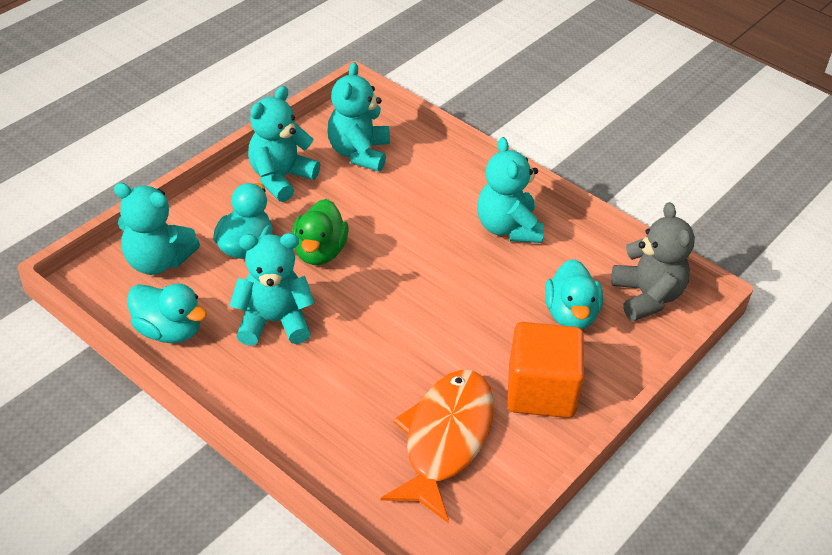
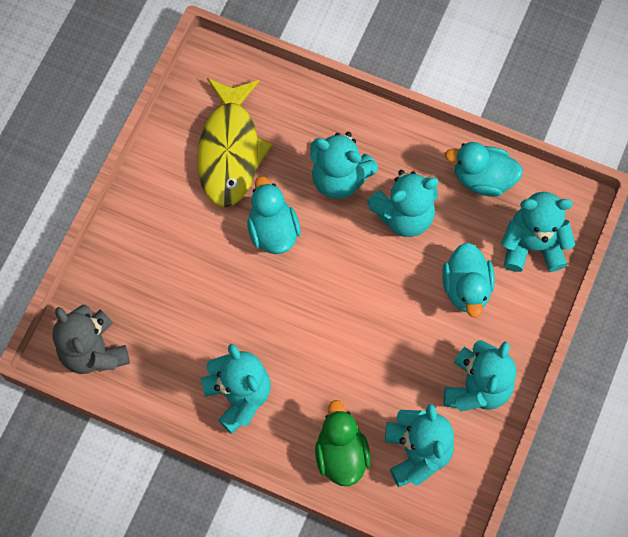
camera: 165 degrees right, 25 degrees up
(319, 252) = (400, 304): green duck -> green duck (341, 454)
(327, 375) = (339, 178): none -> turquoise teddy bear
(445, 439) = (230, 150): orange fish -> yellow fish
(541, 391) = (167, 218): orange cube -> none
(570, 314) = (158, 307): turquoise duck -> turquoise duck (273, 230)

